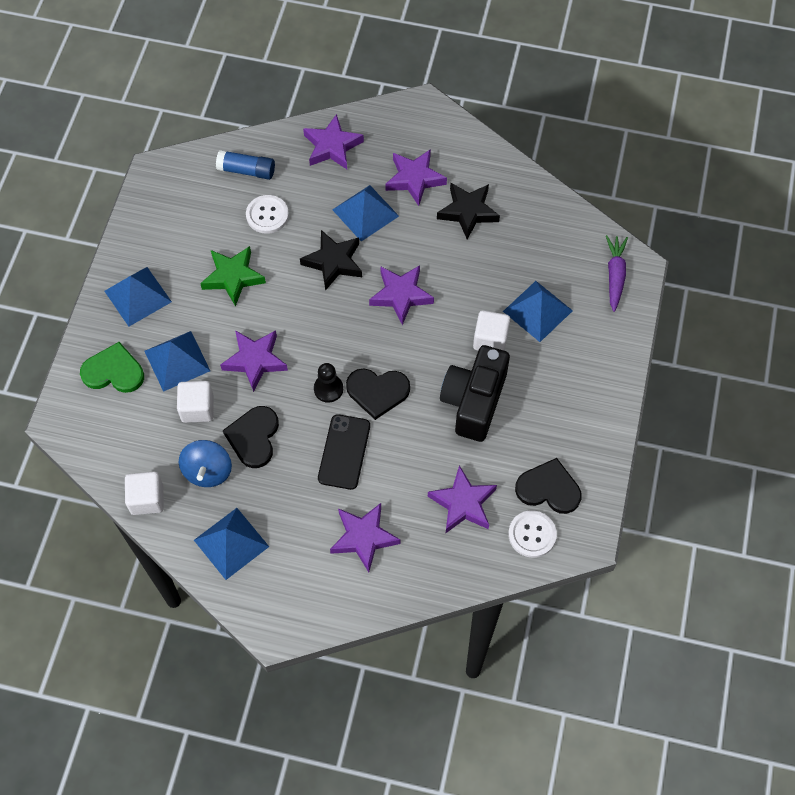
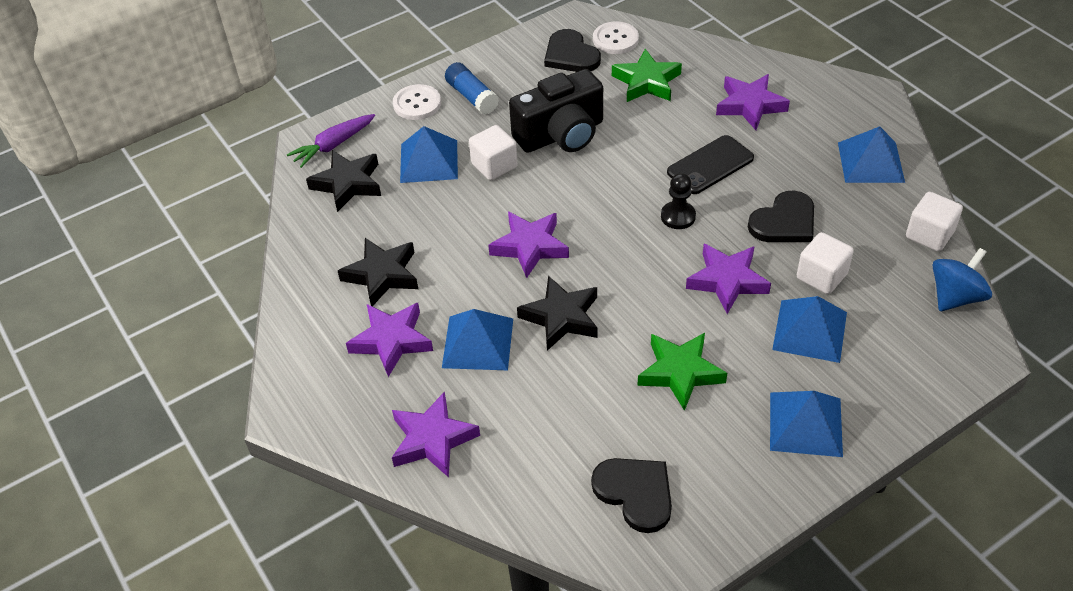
camera: 135 degrees left, 15 degrees down
(113, 371) = (889, 363): green heart -> none
(208, 471) = (851, 222): blue spinning top -> blue spinning top (955, 297)
(247, 170) = (555, 482): blue glue stick -> blue glue stick (472, 97)
(267, 215) = (582, 413): white button -> white button (417, 104)
(377, 392) = (635, 188): black heart -> black heart (635, 493)
(463, 503) = (646, 82): purple star -> green star
(567, 255) = (348, 184): none -> black star

